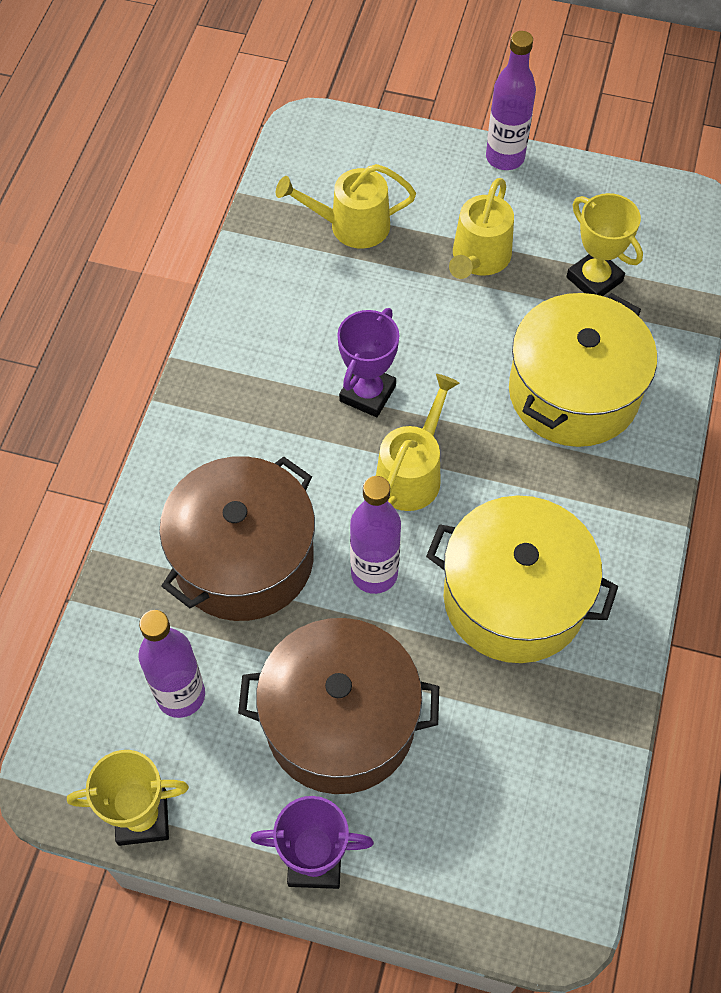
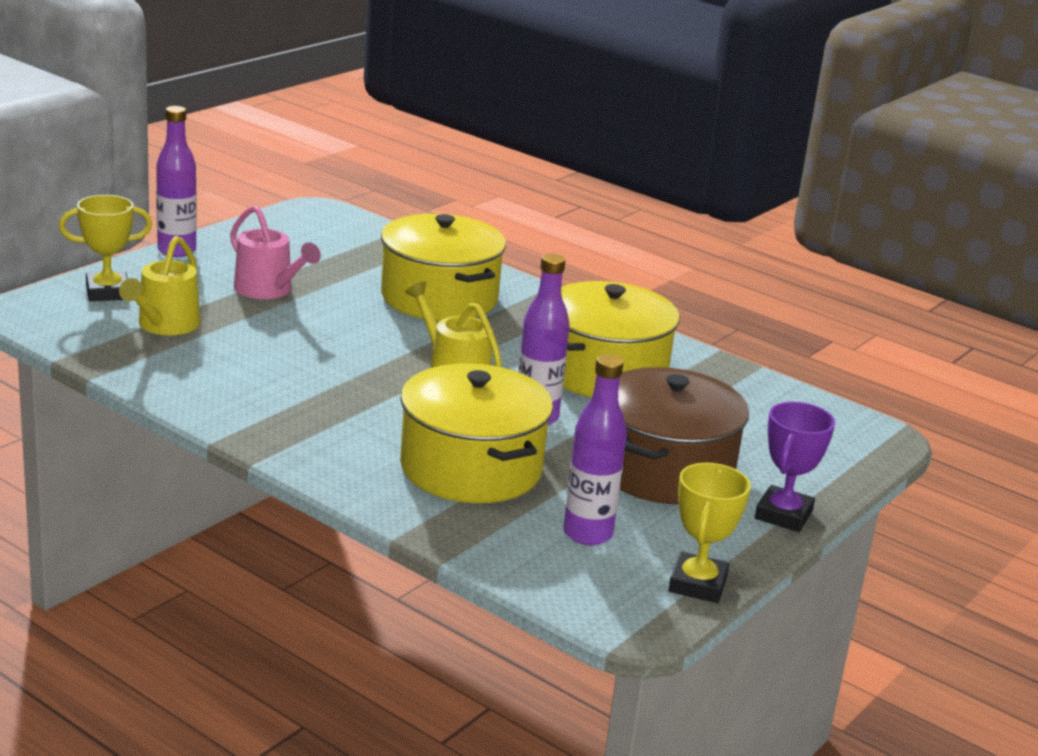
camera: 70 degrees left, 35 degrees down
(243, 558) = (471, 468): brown pot -> yellow pot
(367, 393) = (354, 370): purple trophy -> none
(479, 258) = (268, 290): yellow watering can -> pink watering can
(594, 279) = (341, 259): yellow trophy -> yellow trophy (107, 292)

